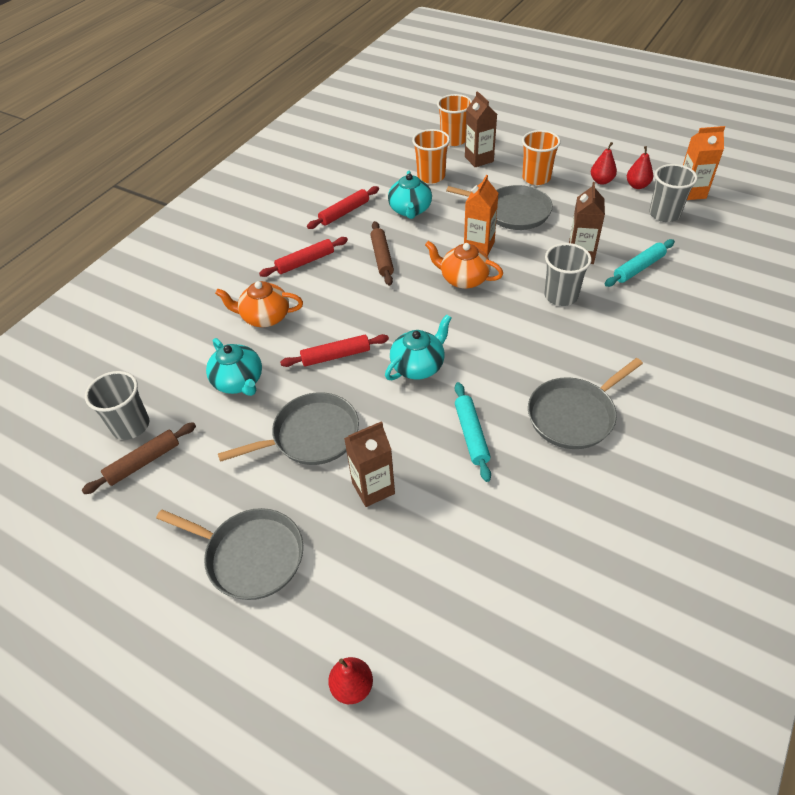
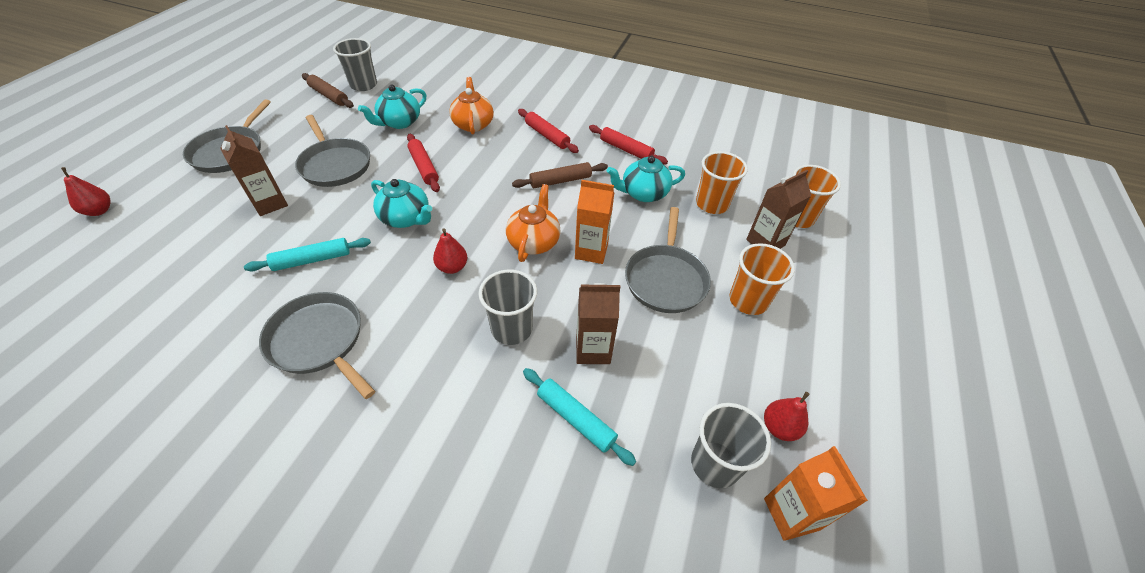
camera: 75 degrees right, 0 degrees up
(601, 181) = (772, 378): red pear -> red pear (452, 267)

